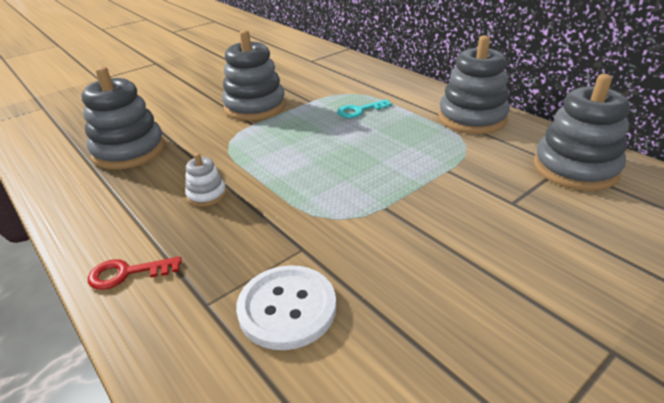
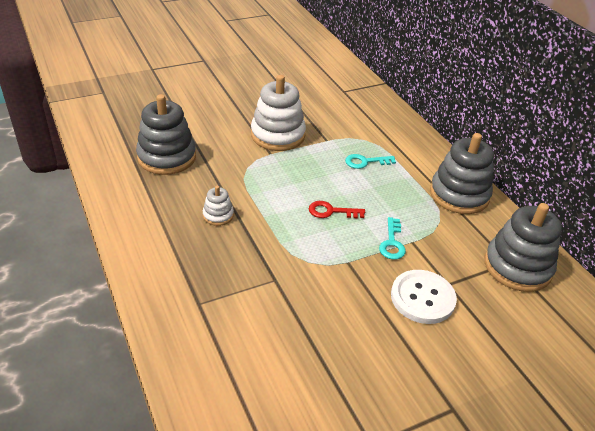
camera: 10 degrees right, 5 degrees up
(127, 273) = (151, 266): red key -> red key (331, 211)
(255, 107) = (278, 135): grey stacking toy -> white stacking toy
(287, 308) = (251, 320): white button -> white button (422, 298)
(426, 176) = (392, 243): none -> turquoise key

